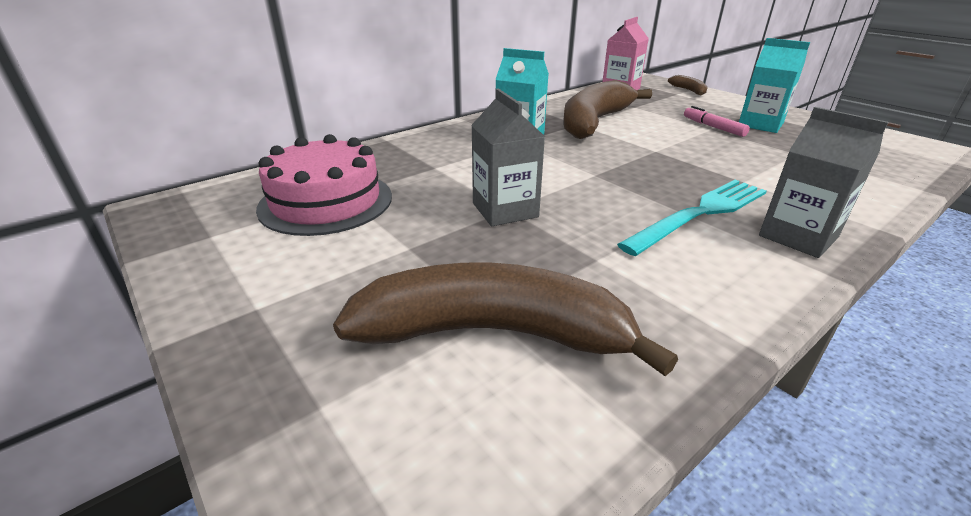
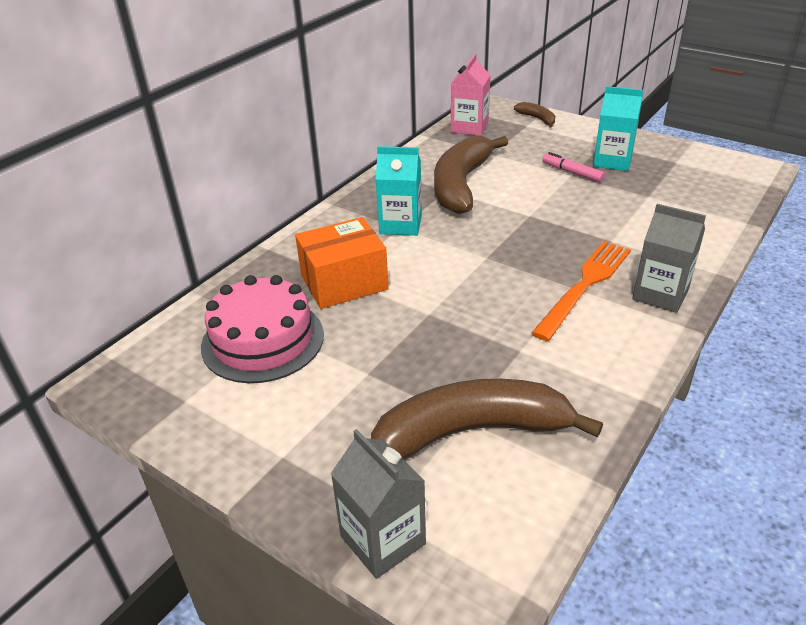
camera: 15 degrees left, 5 degrees up
(437, 172) = (344, 282): none -> orange box
(505, 210) = (427, 315): grey carton -> grey carton (383, 540)
(700, 214) = (584, 286): turquoise fork -> orange fork

